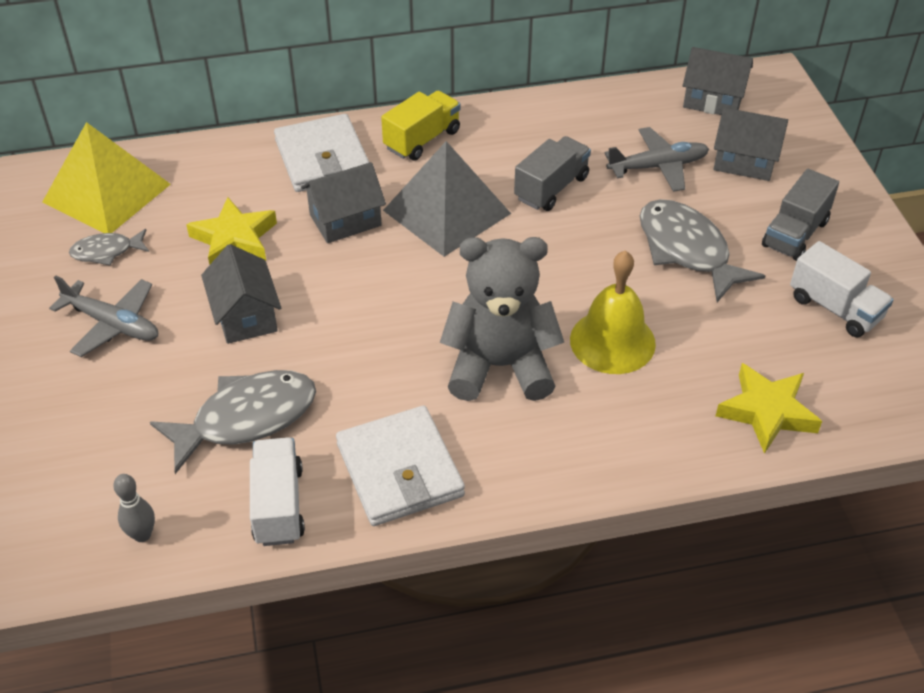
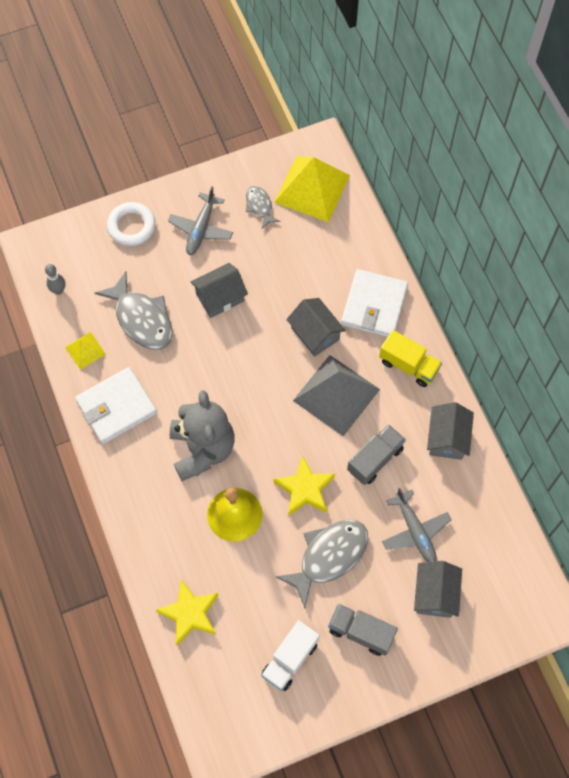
camera: 80 degrees right, 20 degrees up
(63, 414) = (131, 226): none -> white ring
(234, 239) = (284, 273): yellow star -> yellow star (305, 489)
(278, 505) = (85, 350): white truck -> yellow pyramid
(322, 158) = (374, 306): white wallet -> white wallet turned 45 degrees counterclockwise
(551, 188) = (375, 459): grey truck -> grey truck turned 75 degrees counterclockwise
(713, 100) = (506, 568): grey house -> grey house (447, 438)

